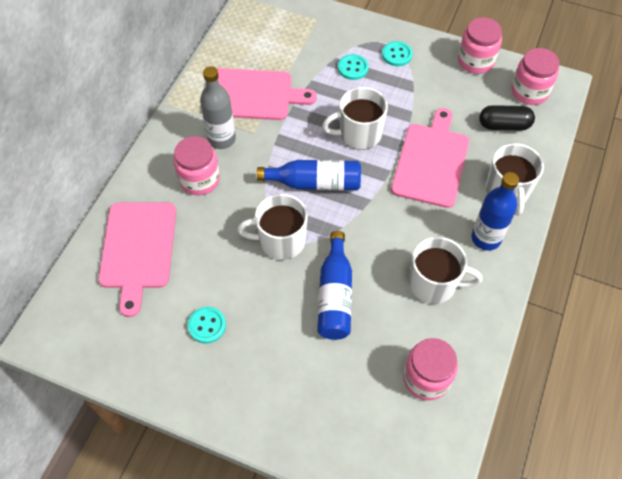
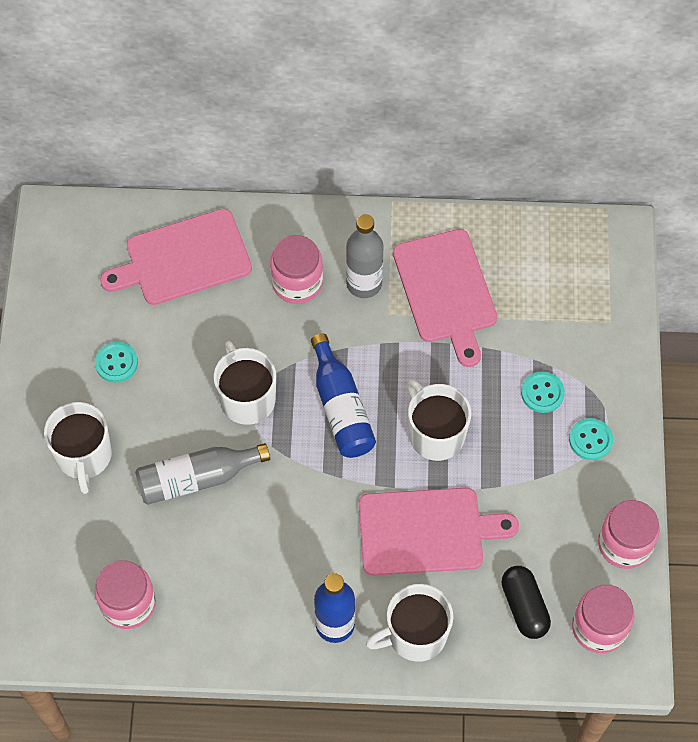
camera: 70 degrees right, 5 degrees up
(335, 295) = (197, 478): blue bottle -> grey bottle
(434, 284) = (250, 580): white mug -> white mug (84, 456)

